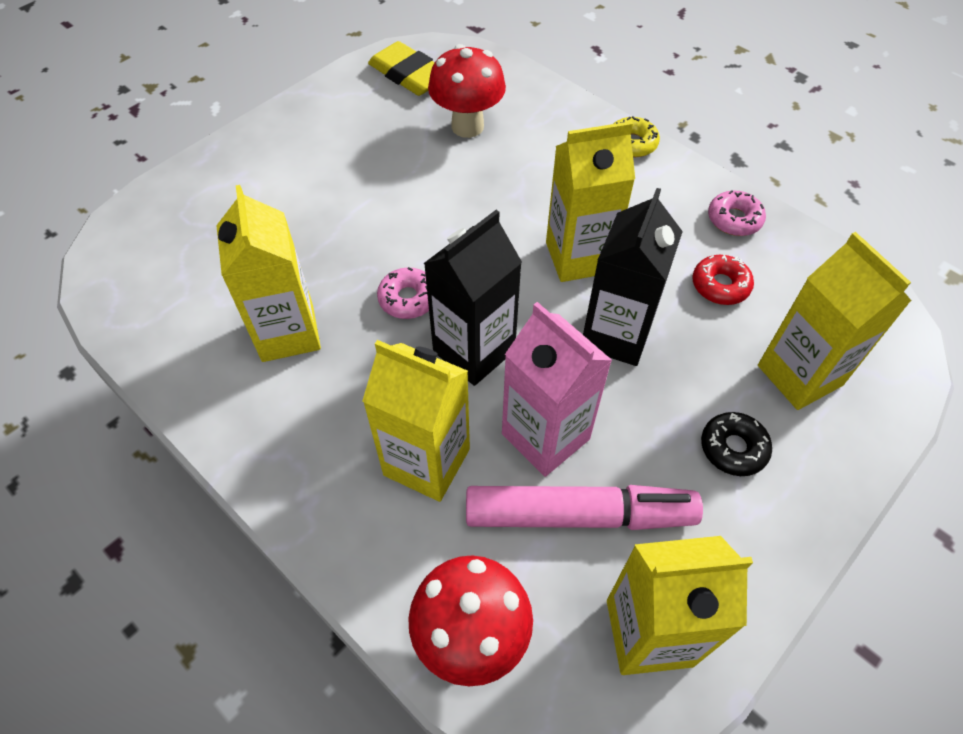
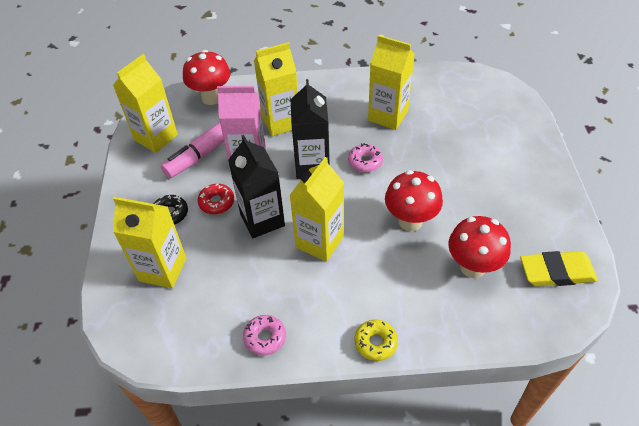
camera: 135 degrees right, 5 degrees down
(460, 201) = (410, 221): none -> red mushroom
(720, 285) = (237, 286): red donut -> red donut (216, 202)

